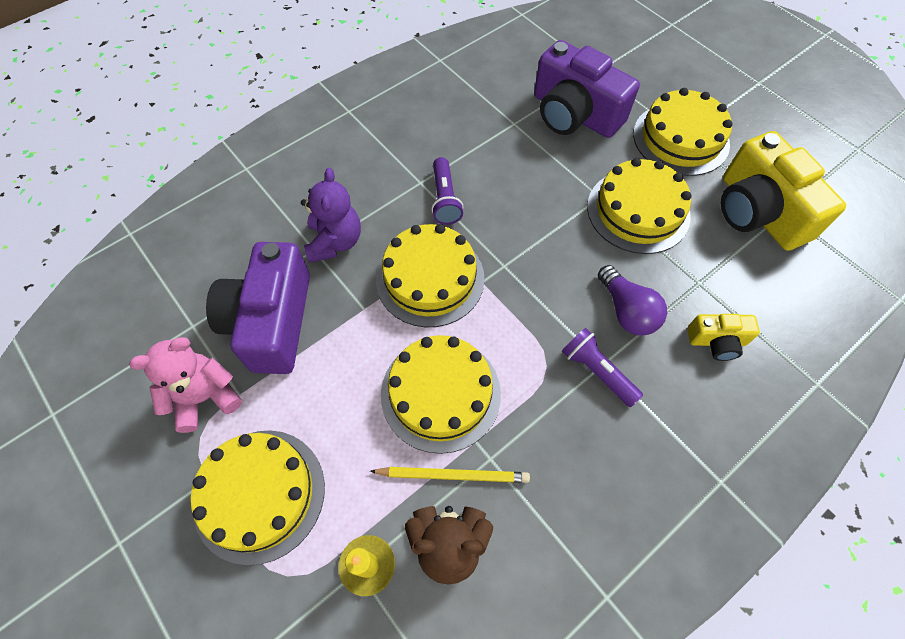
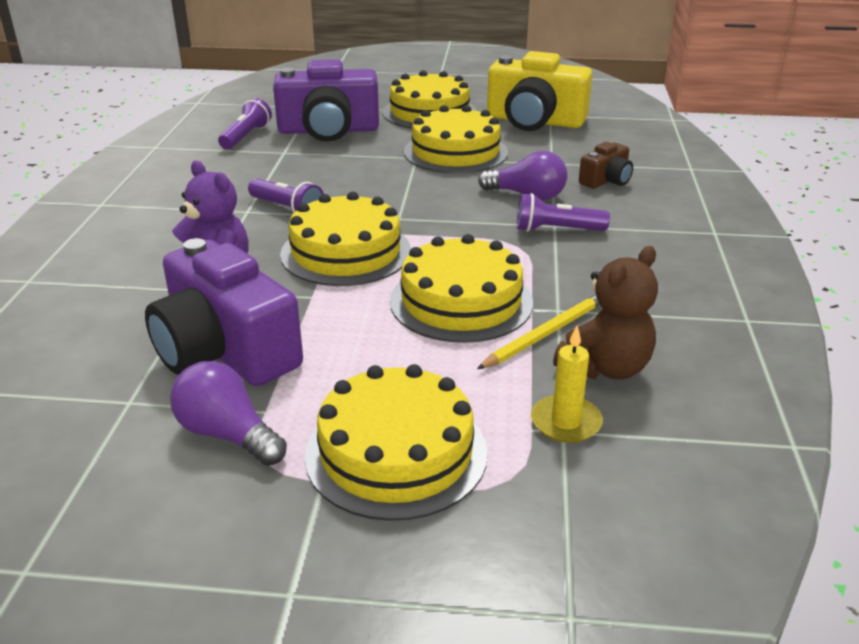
camera: 45 degrees left, 30 degrees down
(205, 397) = (227, 434): pink teddy bear -> purple light bulb
(508, 84) = (246, 136): none -> purple flashlight
(716, 341) = (606, 180): yellow camera -> brown camera

